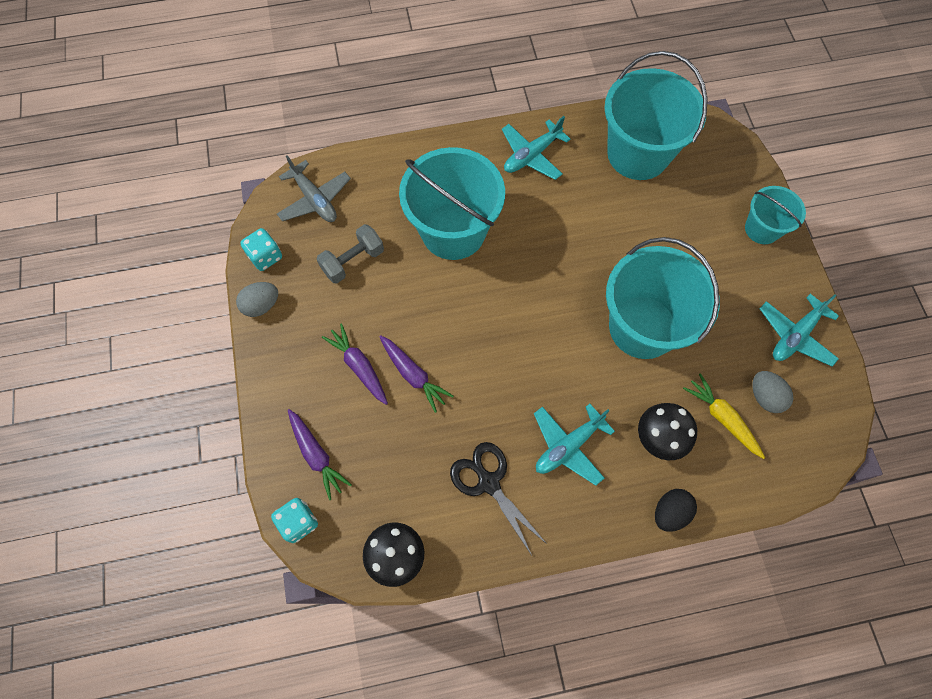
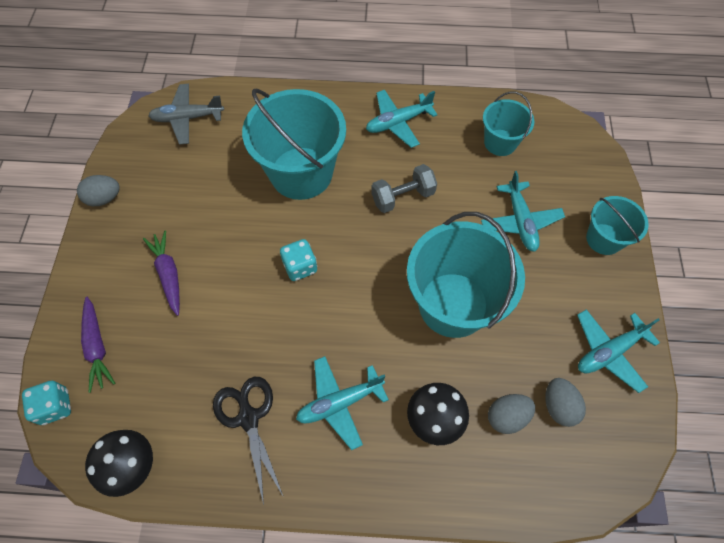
camera: 15 degrees right, 5 degrees down
(265, 257) = (125, 157): turquoise dice -> turquoise dice (300, 267)
(314, 199) = (187, 118): grey plane -> grey plane turned 105 degrees clockwise
(353, 261) = (200, 179): grey dumbbell -> grey dumbbell (403, 197)
(413, 375) = (215, 295): purple carrot -> none
(638, 154) = (500, 142): turquoise bucket -> turquoise bucket, size x0.54
(670, 512) = (421, 500): black egg -> none
(680, 230) = (520, 221): none -> turquoise plane
(722, 418) = (507, 416): yellow carrot -> grey egg

